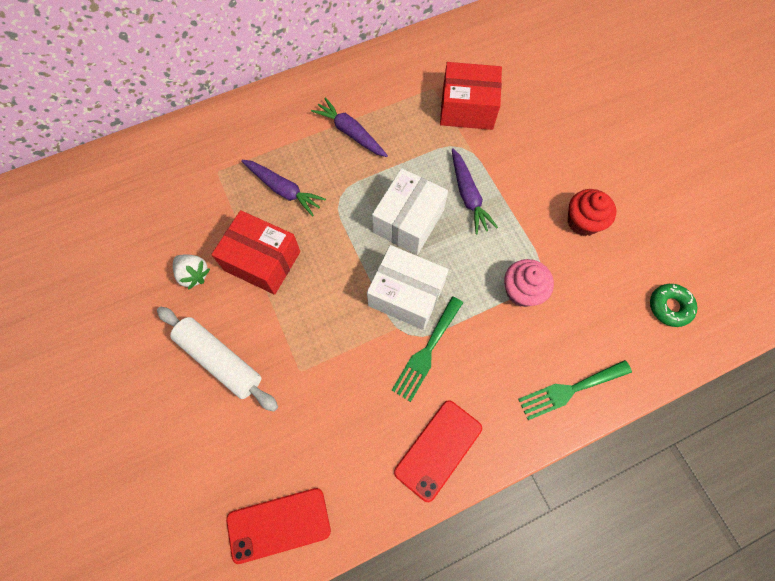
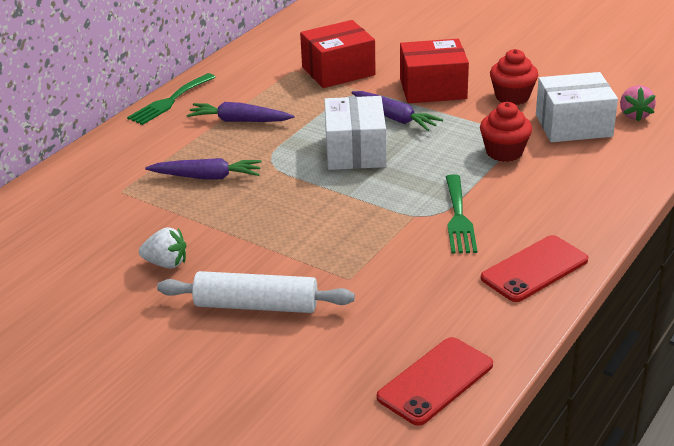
camera: 30 degrees left, 35 degrees down
(262, 261) = (233, 227): red box -> red box (433, 88)
(406, 295) = (401, 193): white box -> white box (573, 125)
(438, 450) = (534, 269): red phone -> red phone turned 45 degrees clockwise
(522, 291) = (504, 152): pink cupcake -> red cupcake
(570, 390) = (607, 189): green fork -> green fork (170, 101)
(669, 307) = (634, 115): green donut -> pink strawberry

